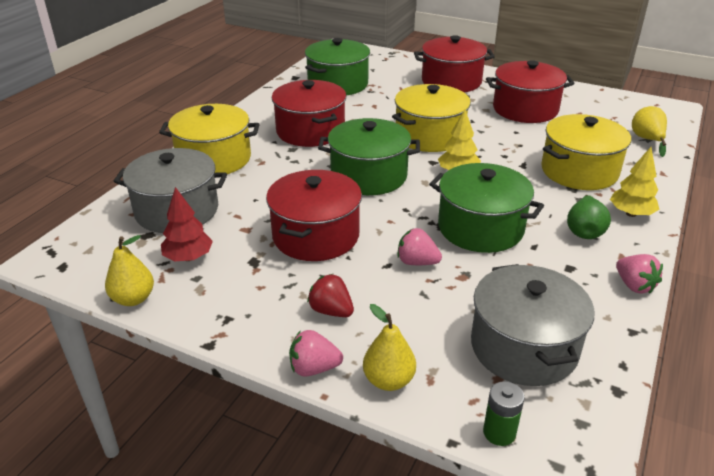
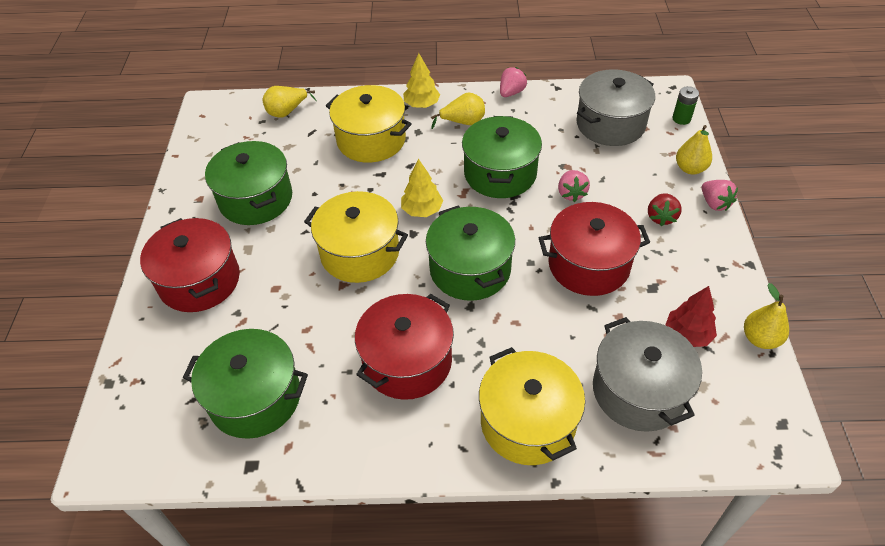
camera: 115 degrees left, 15 degrees up
(525, 109) = (256, 199): red pot -> green pot
(584, 231) = (463, 122): green pear -> yellow pear

